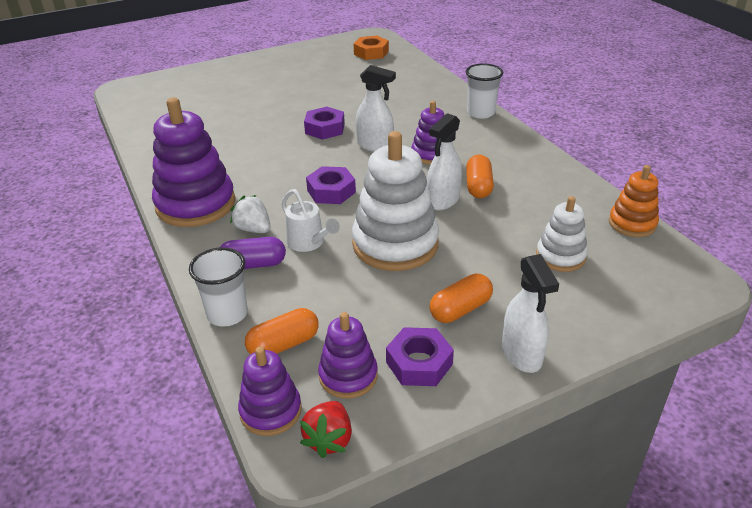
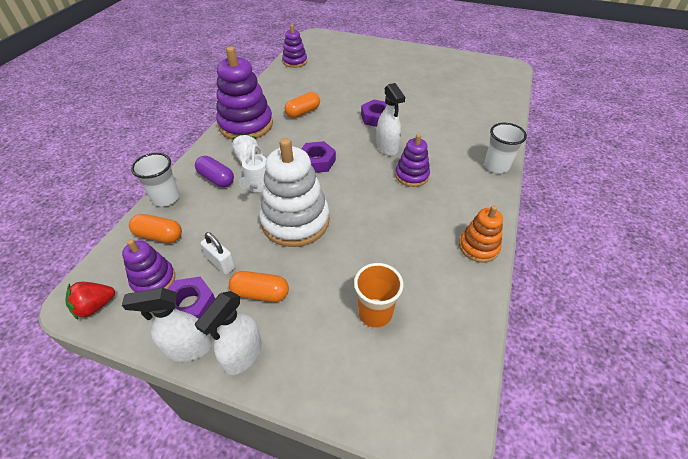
camera: 45 degrees right, 10 degrees up
(271, 411) = (102, 266): purple stacking toy -> purple stacking toy (295, 61)
(371, 53) = (489, 79): orange nut -> none
(387, 317) = (221, 263): none -> white padlock
(443, 201) = (367, 213): white spray bottle -> white spray bottle (188, 348)
(478, 186) = (405, 220): orange capsule -> orange capsule (303, 112)
(560, 256) = (375, 313): white stacking toy -> orange cup
(632, 223) = (469, 334): orange stacking toy -> orange stacking toy (478, 247)

